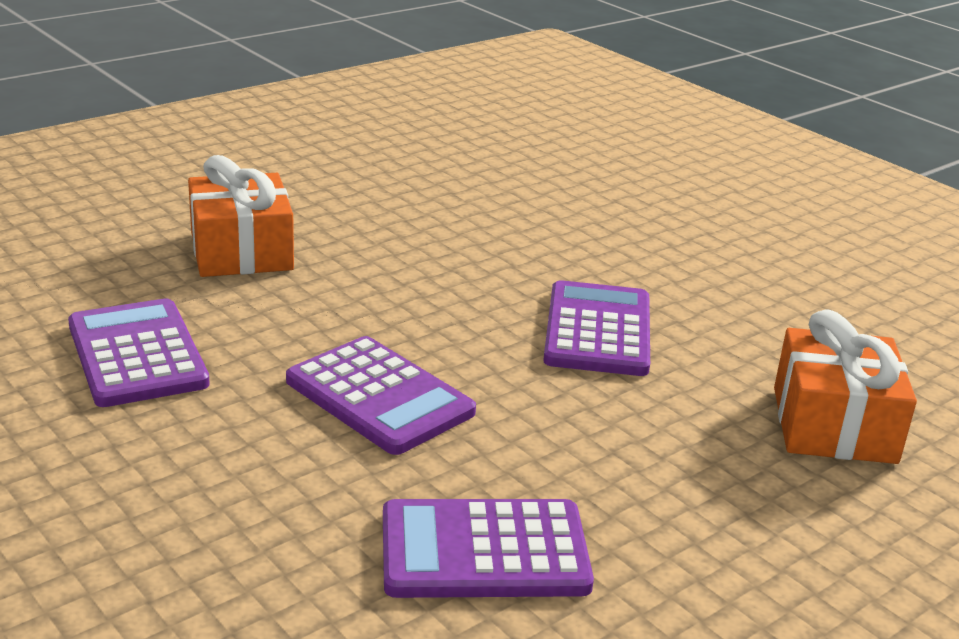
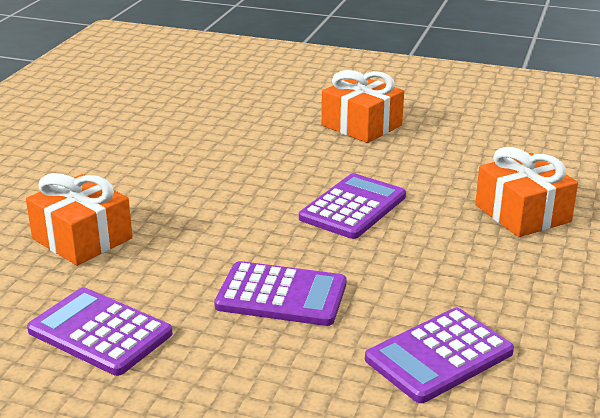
camera: 30 degrees left, 0 degrees up
(597, 330) = (353, 207): purple calculator -> purple calculator turned 60 degrees clockwise
(734, 238) = (361, 125): none -> orange gift

